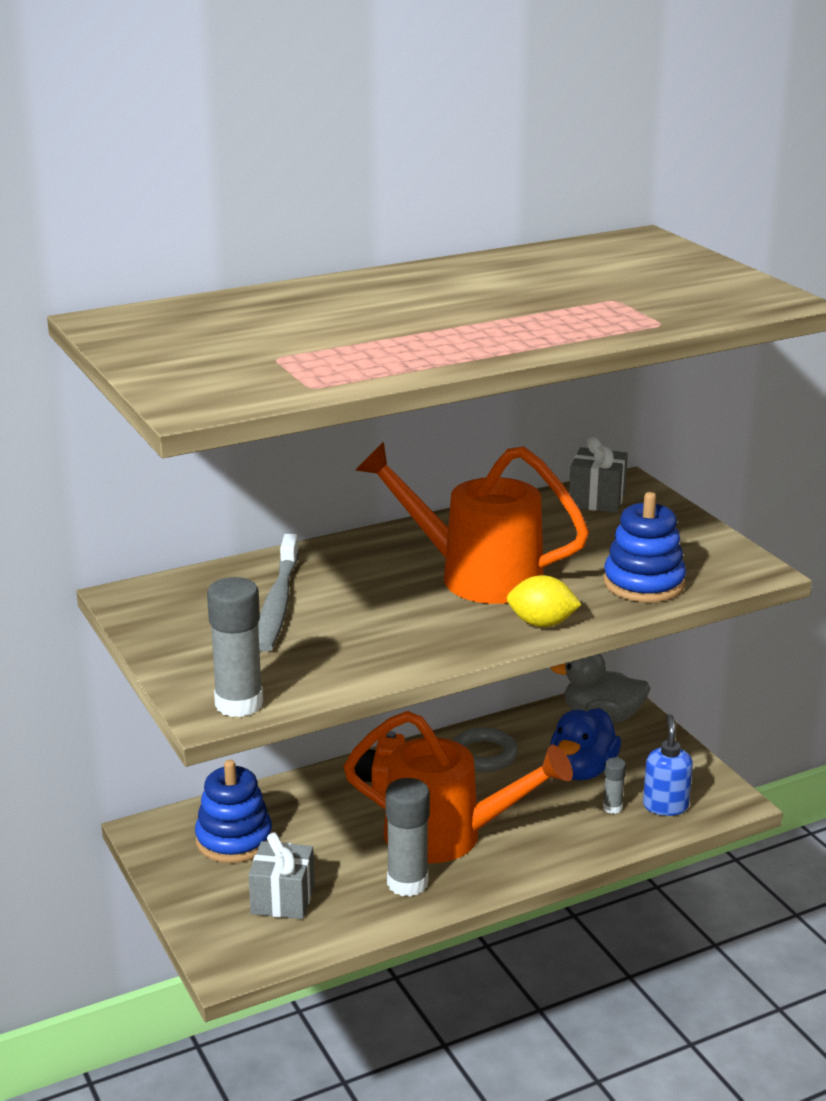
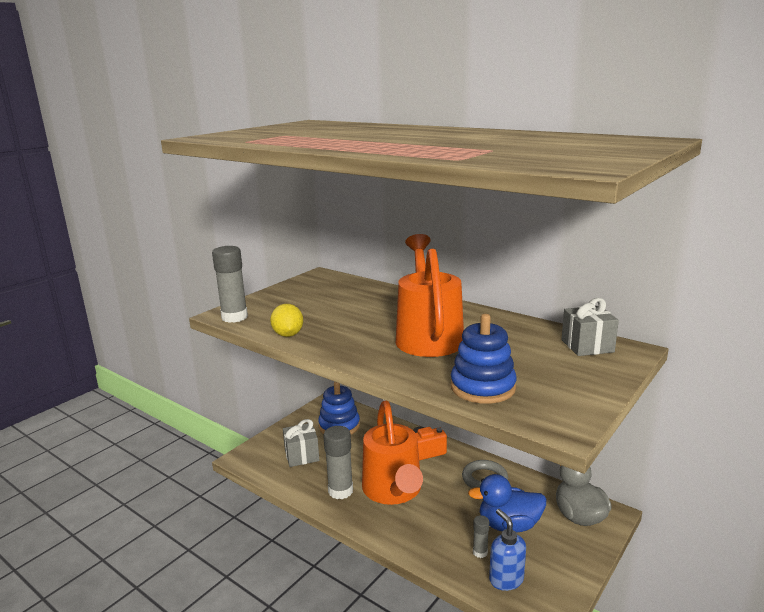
camera: 65 degrees right, 5 degrees down
(278, 603) = (342, 301): grey toothbrush -> none
(542, 623) = (387, 367): yellow lemon -> yellow lemon (288, 335)
(665, 806) = (506, 579): blue soap dispenser -> blue soap dispenser turned 90 degrees counterclockwise

